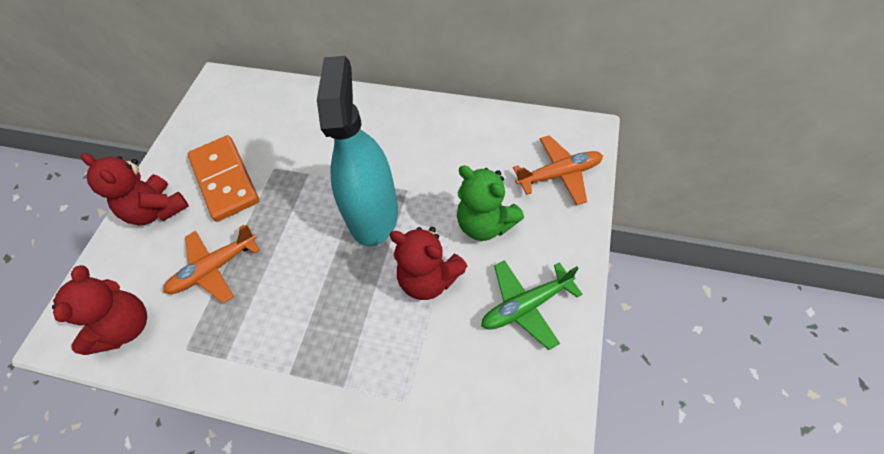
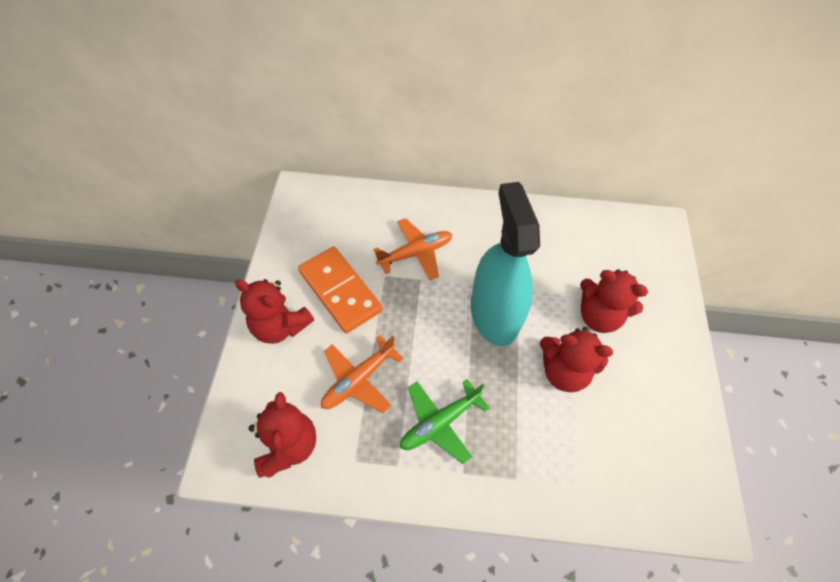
camera: 15 degrees left, 0 degrees up
(485, 224) = (599, 316): green teddy bear -> red teddy bear
(525, 306) = (655, 388): green plane -> green plane (439, 423)
(559, 174) = (650, 266): orange plane -> orange plane (416, 253)

